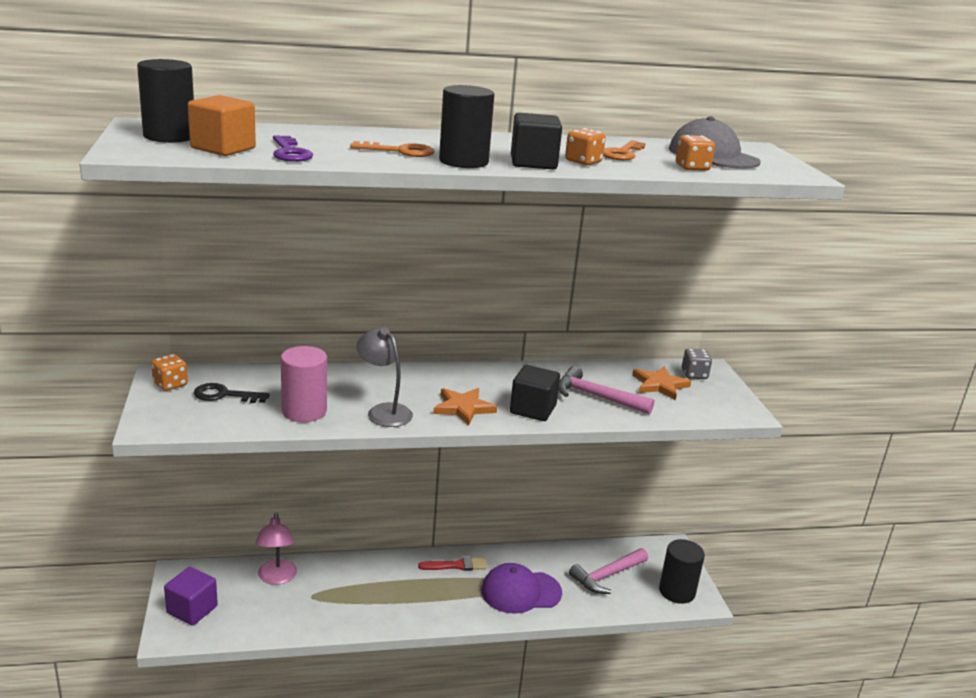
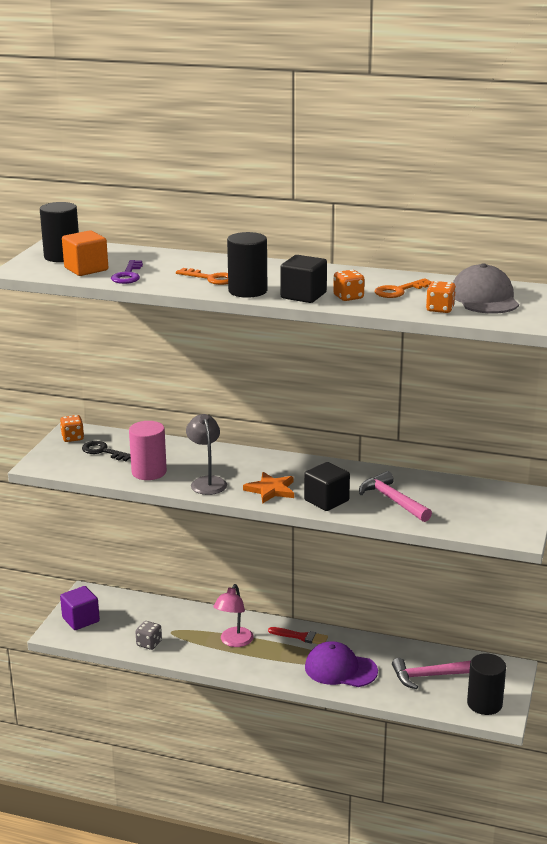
camera: 30 degrees right, 0 degrees up
(276, 578) = (153, 612): pink lamp -> pink lamp (234, 642)
(659, 385) = (462, 500): orange star -> none
(694, 375) = (507, 497): grey dice -> grey dice (149, 643)

